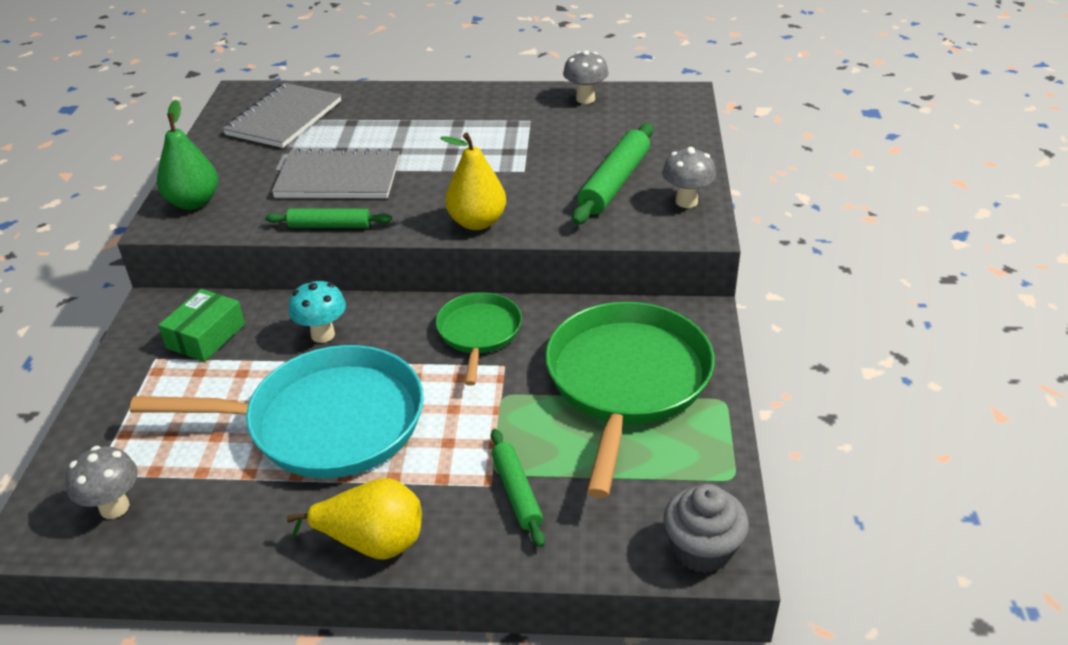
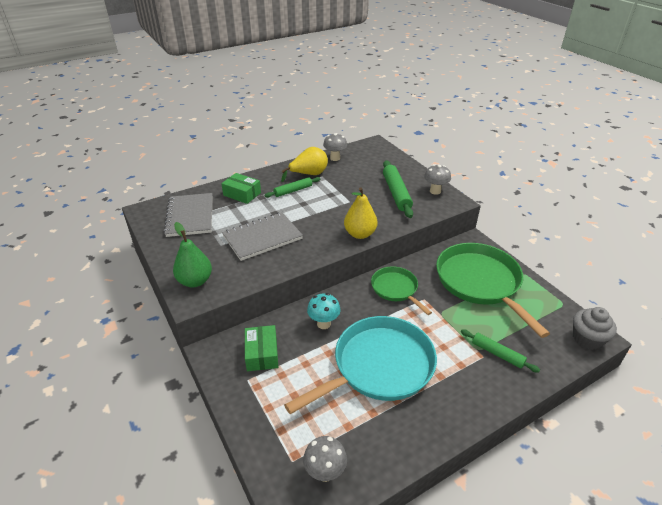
camera: 35 degrees left, 0 degrees up
(329, 226) = (290, 264): green rolling pin -> green rolling pin (293, 191)
(372, 542) = (469, 412): yellow pear -> yellow pear (309, 174)
(384, 110) = (242, 194): none -> green box

